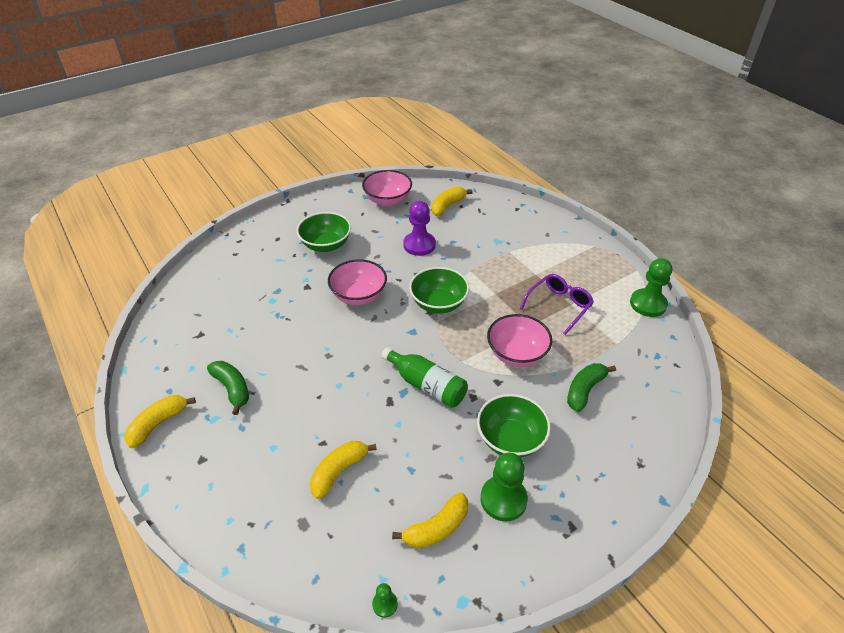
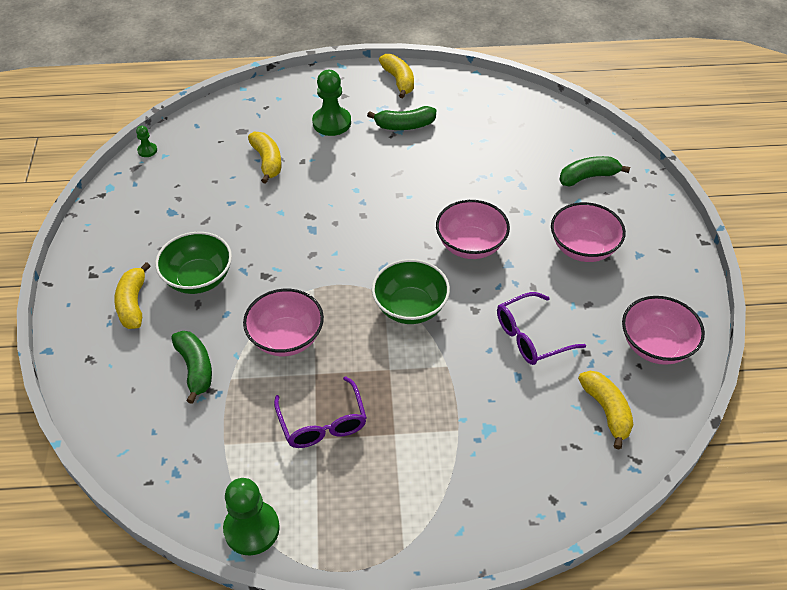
camera: 120 degrees right, 5 degrees up
(249, 261) = (588, 177): none -> green banana
(326, 245) = (583, 248): green bowl -> pink bowl
(419, 245) = (530, 337): purple pawn -> purple glasses
(426, 385) = (306, 248): green bottle -> none
(437, 528) = (170, 197): yellow banana -> yellow banana (133, 304)
(503, 499) = (153, 245): green pawn -> green pawn (332, 123)

